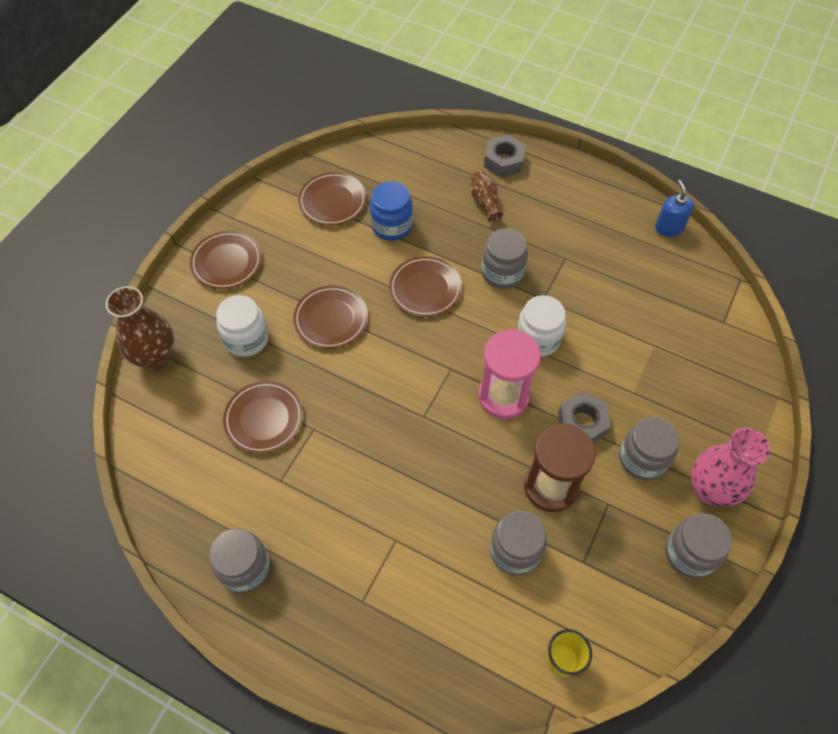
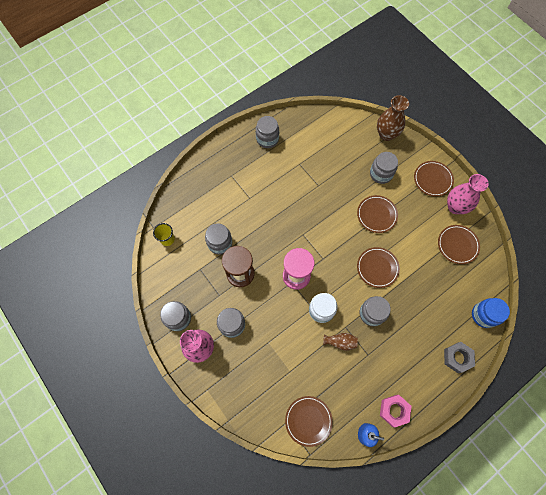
camera: 115 degrees right, 10 degrees up
(246, 339) = (381, 174): white jar -> grey jar
(264, 419) = (333, 167): brown plate -> brown plate (308, 420)
(266, 220) = (455, 207): none -> pink vase
(392, 226) = (428, 269): blue jar -> blue jar (483, 315)
(484, 202) = (427, 329): brown vase -> brown vase (340, 342)
(582, 423) = (264, 306): grey nut -> none
(618, 207) = (394, 410): none -> pink nut

